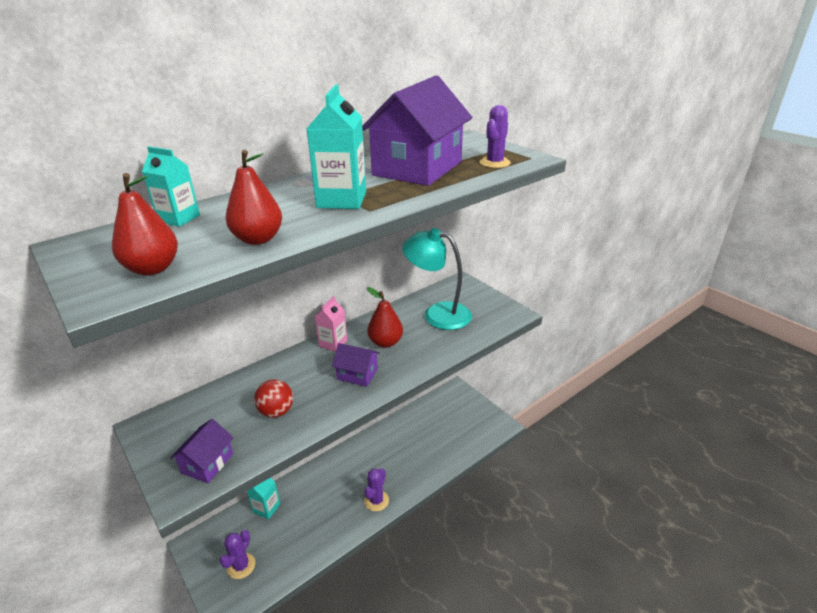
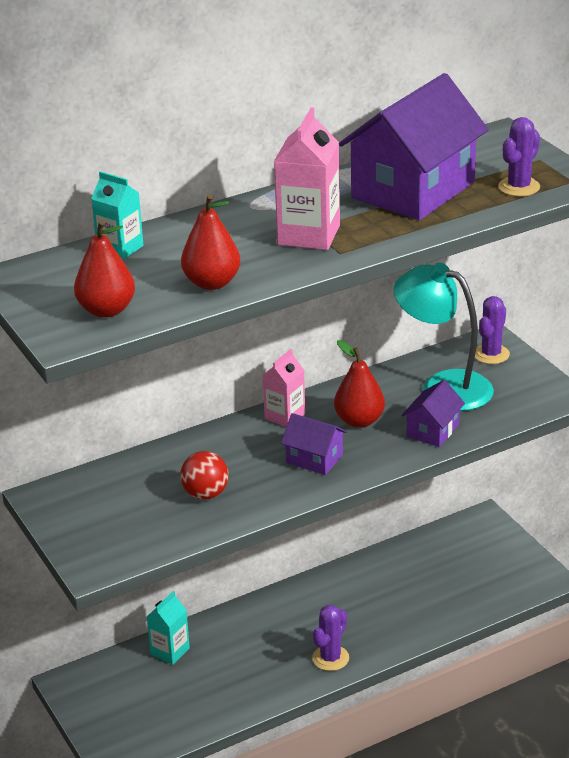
camera: 10 degrees right, 0 degrees up
(207, 463) = (123, 541): purple house -> purple house (432, 430)
(241, 566) = (135, 713): purple cactus -> purple cactus (491, 354)
(341, 200) = (309, 235): turquoise carton -> pink carton

